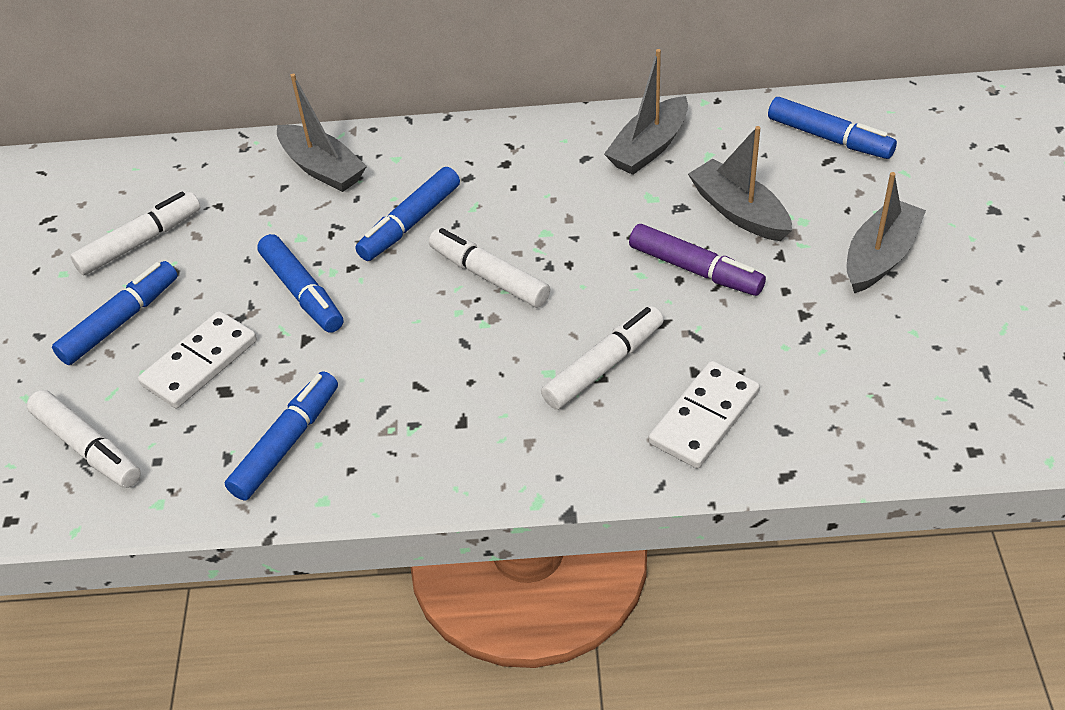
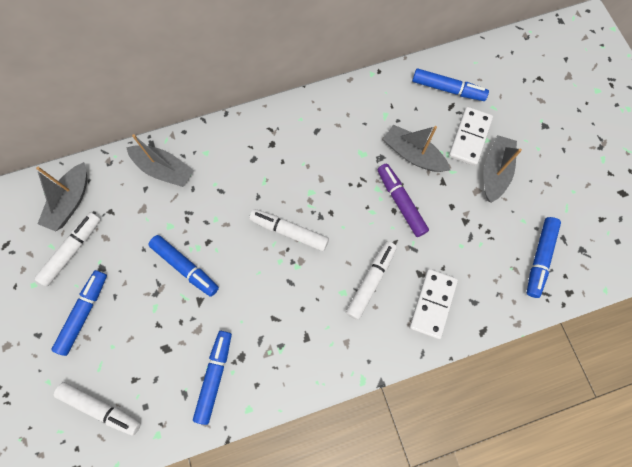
camera: 20 degrees left, 25 degrees up
(200, 363) = (144, 332): white domino -> white domino (470, 137)
(410, 223) = (231, 201): blue marker -> blue marker (539, 258)
(649, 147) = (350, 116): grey boat -> grey boat (70, 202)
(695, 270) = (401, 202): purple marker -> purple marker turned 135 degrees counterclockwise

